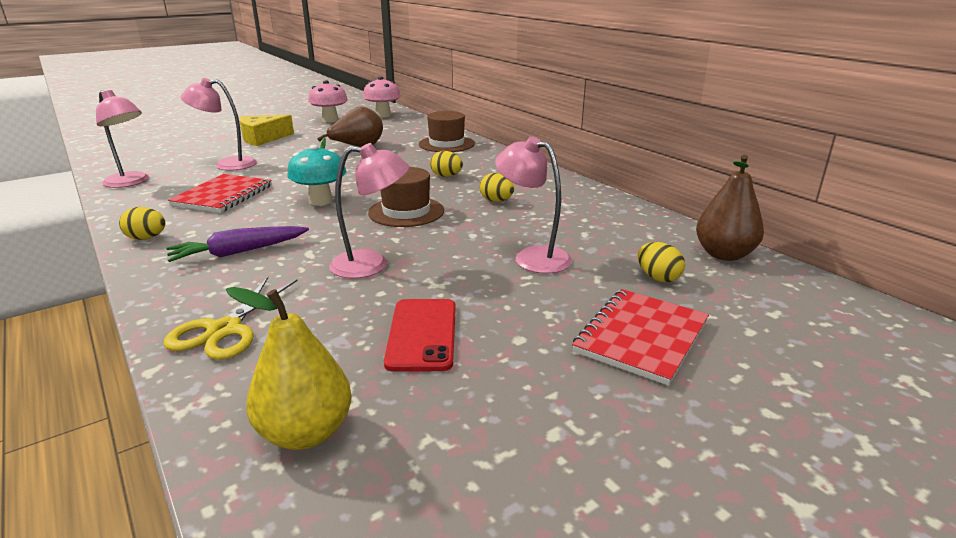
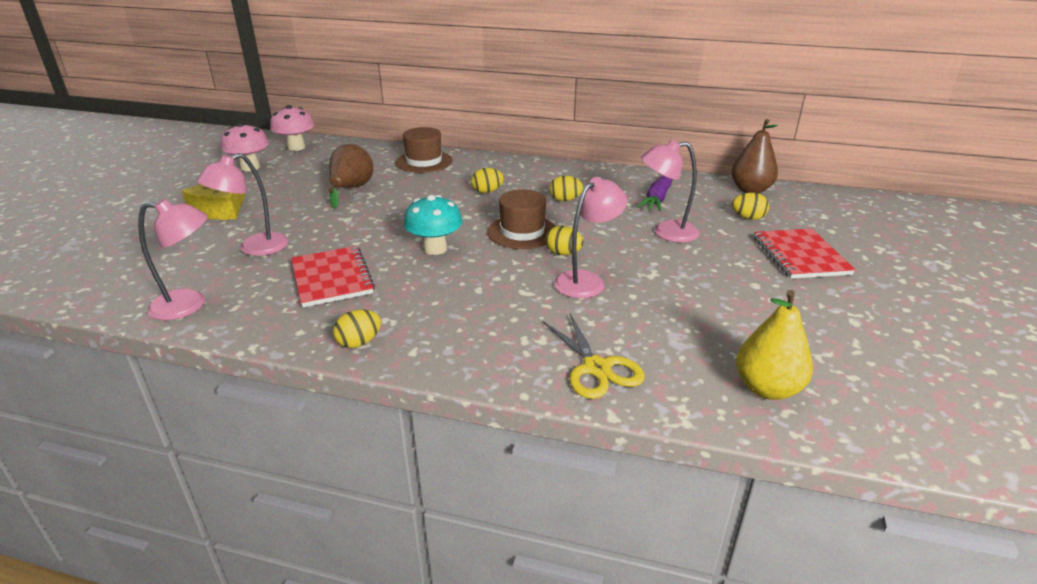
camera: 40 degrees left, 5 degrees up
(238, 252) = (471, 316): purple carrot -> purple carrot (658, 198)
(401, 238) = (563, 253): none -> yellow egg
(422, 334) = (708, 307): red phone -> none

